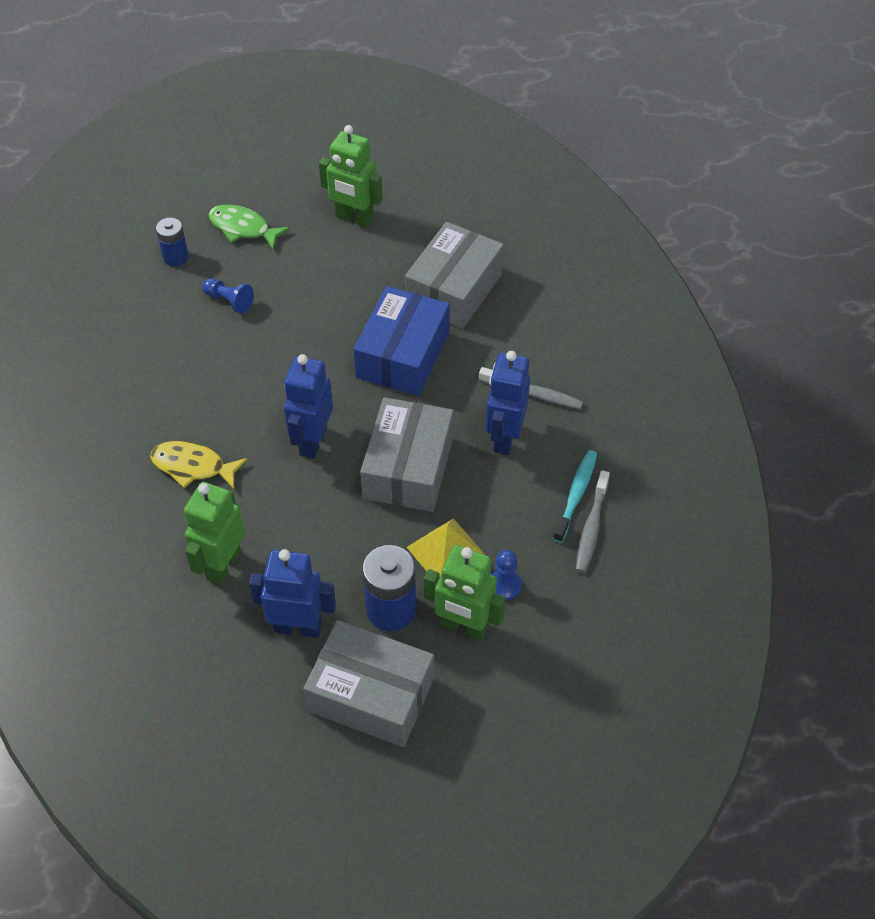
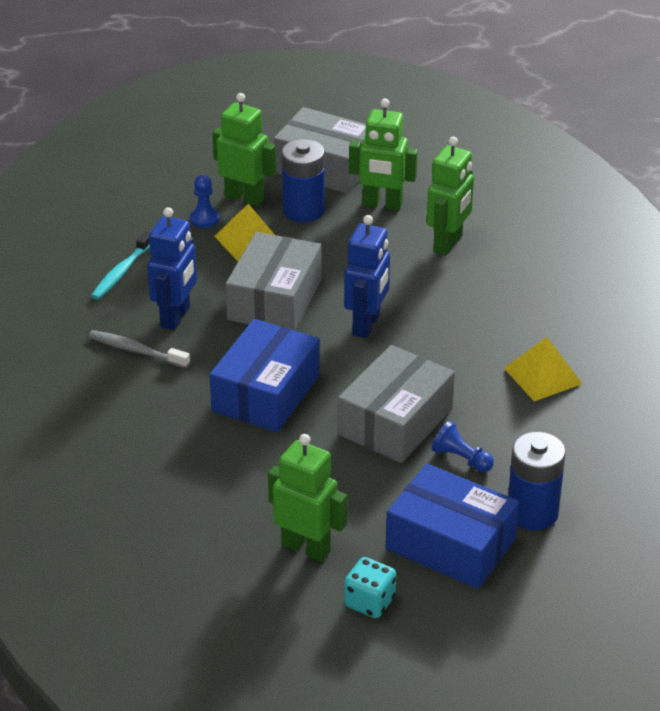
camera: 175 degrees left, 15 degrees down
(145, 391) = (543, 375): none -> yellow pyramid
(175, 257) = (532, 513): blue battery -> blue battery, size x1.62
(193, 466) = (484, 312): yellow fish -> none
(243, 228) = (450, 544): green fish -> blue box
(298, 627) = (382, 204): blue robot -> green robot
(305, 182) = (369, 602): none -> turquoise dice
(454, 289) = (196, 455): grey box -> grey box (395, 421)
(591, 527) = (116, 250): grey toothbrush -> none

